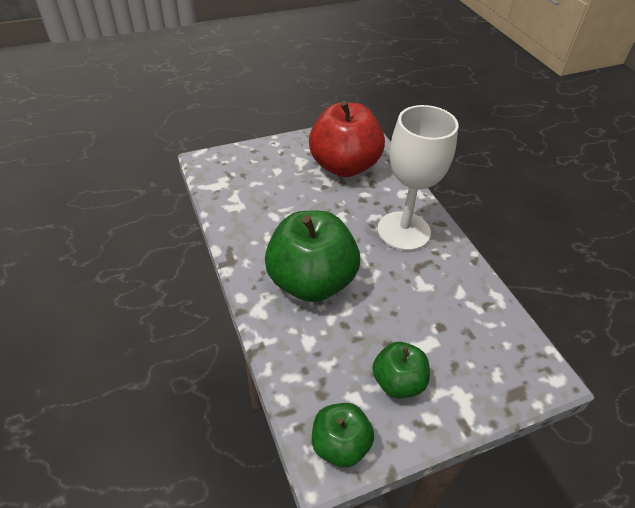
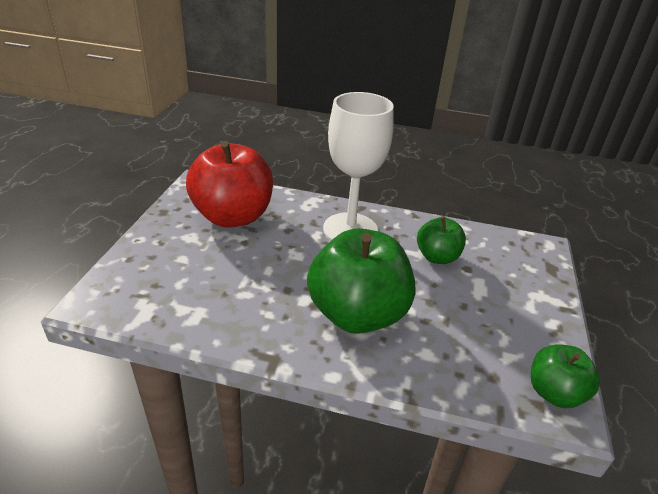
camera: 55 degrees left, 10 degrees down
(398, 382) = (508, 321): green apple -> green apple (437, 257)

